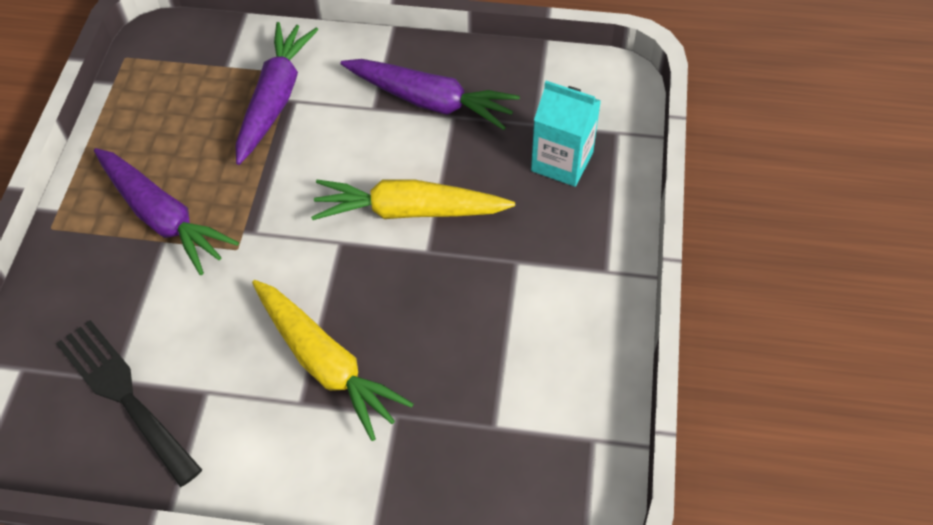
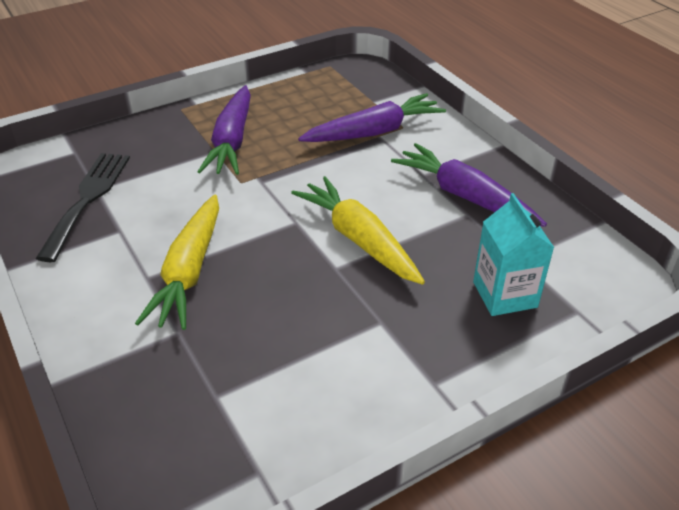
camera: 50 degrees right, 15 degrees down
(430, 101) = (464, 196): purple carrot -> purple carrot turned 150 degrees clockwise

